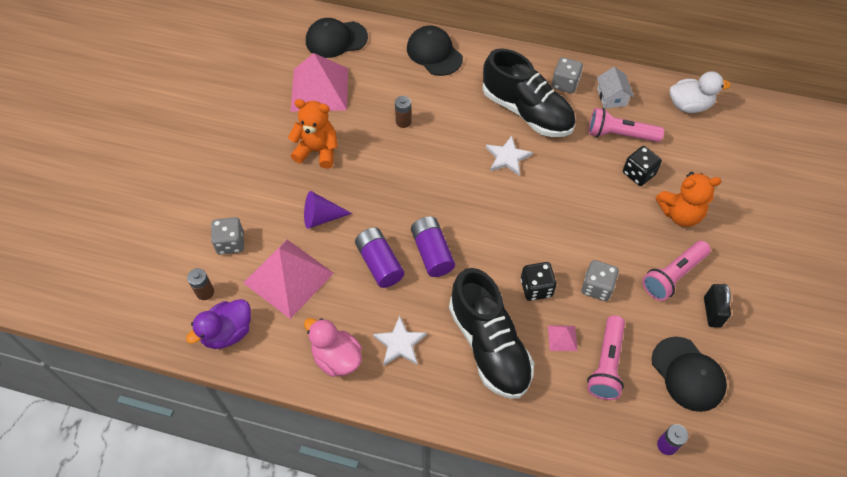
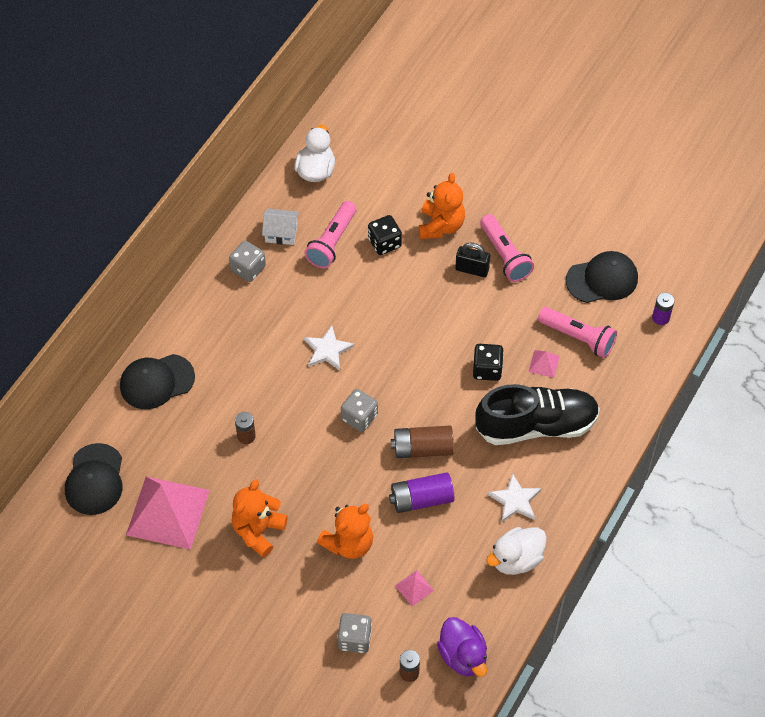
camera: 75 degrees left, 0 degrees up
(288, 277) = (414, 588): pink pyramid -> pink pyramid, size x0.41
(321, 217) = (349, 543): purple cone -> orange teddy bear
(336, 358) = (516, 559): pink duck -> white duck
(432, 253) = (422, 448): purple battery -> brown battery
(527, 112) = (273, 315): black shoe -> none
(597, 287) = (500, 319): grey dice -> grey dice (359, 417)
(712, 312) = (549, 239): black padlock -> black padlock (472, 269)

